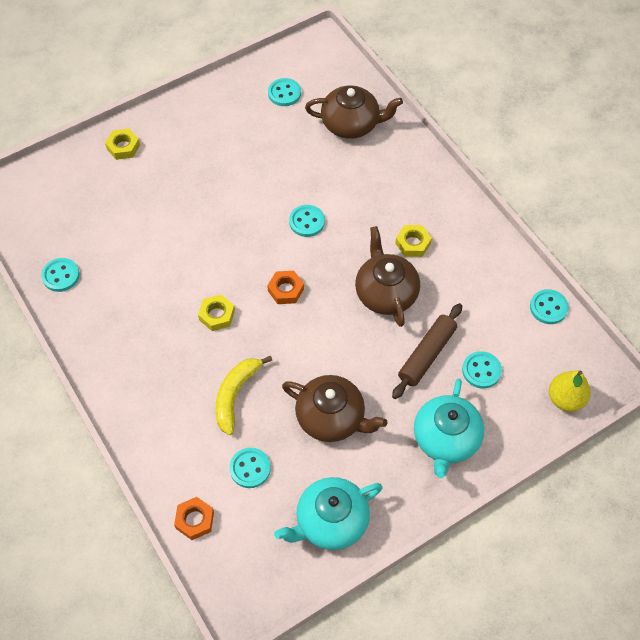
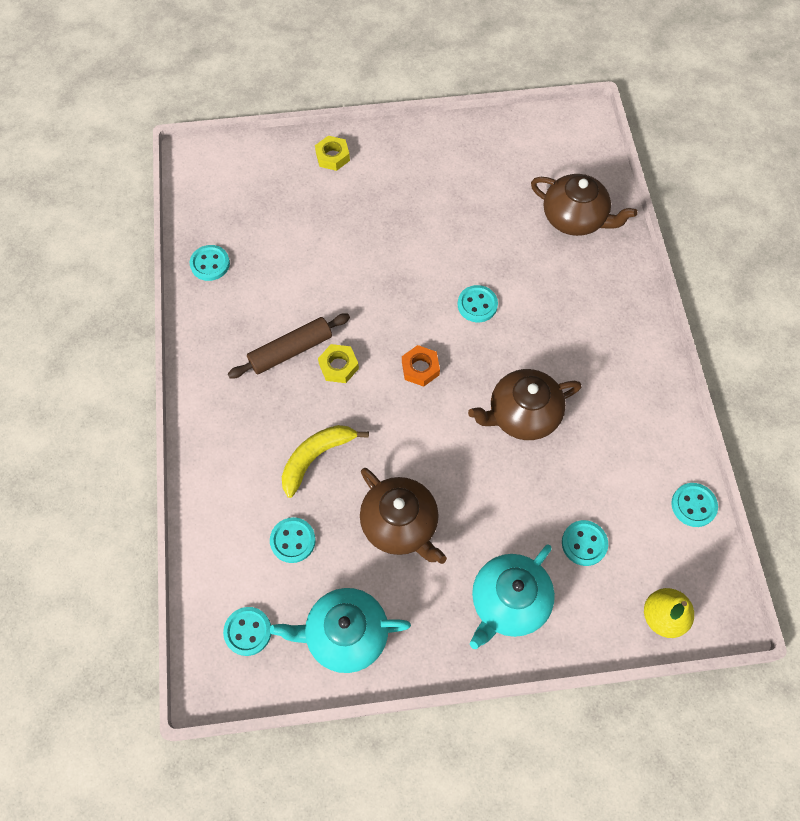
camera: 25 degrees right, 5 degrees up
(194, 520) = (213, 569): orange nut -> none
(284, 93) = (520, 160): turquoise button -> turquoise button (248, 631)
(386, 293) = (522, 414): brown teapot -> brown teapot turned 120 degrees counterclockwise
(413, 243) = (577, 373): yellow nut -> none
(426, 354) = (533, 500): brown rolling pin -> brown rolling pin (291, 350)

